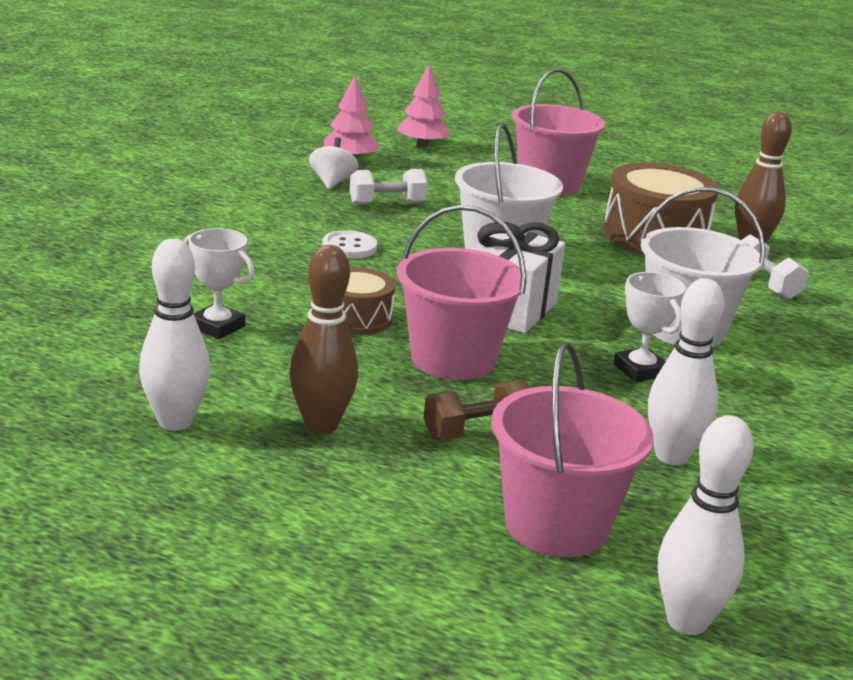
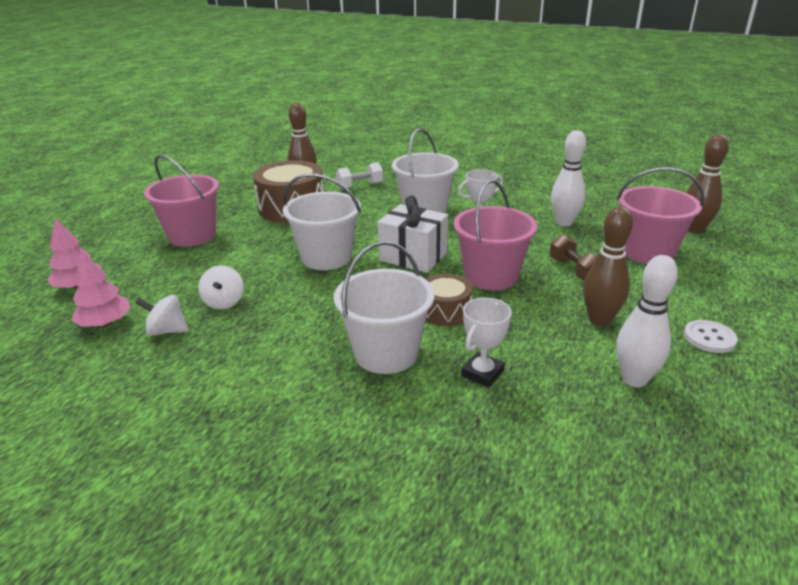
camera: 85 degrees left, 5 degrees up
(270, 278) = (386, 353): none -> white bucket
(349, 247) = (317, 318): white button -> white button (709, 338)
(387, 204) = (224, 302): white dumbbell -> white spinning top
(687, 622) = (694, 229): white bowling pin -> brown bowling pin

